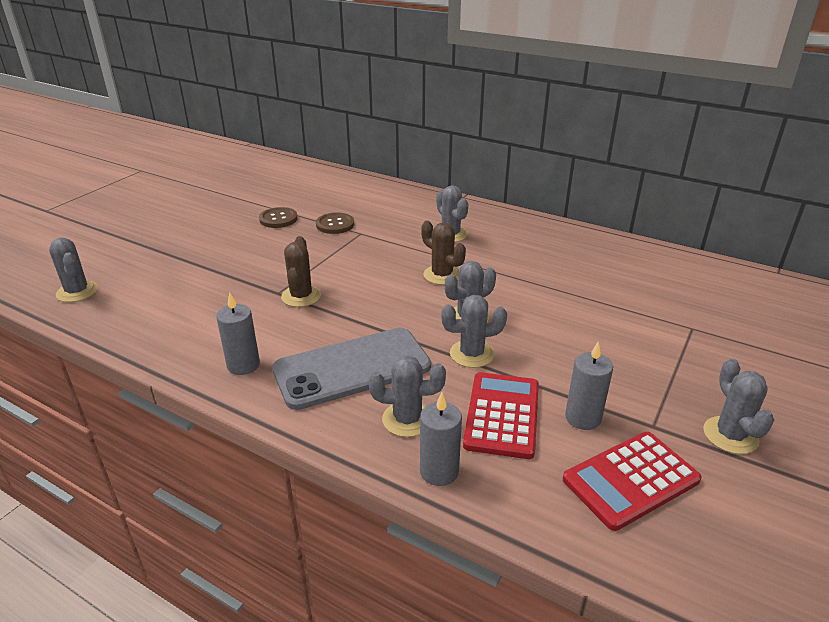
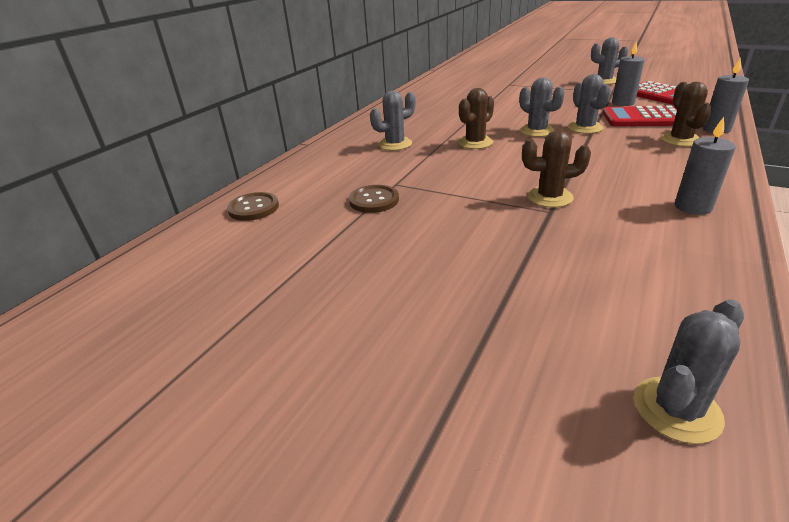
camera: 90 degrees left, 0 degrees up
(278, 219) = (356, 242): brown button -> brown button (253, 208)
(352, 368) = (644, 162): grey phone -> none
(407, 419) = (680, 140): grey cactus -> brown cactus

